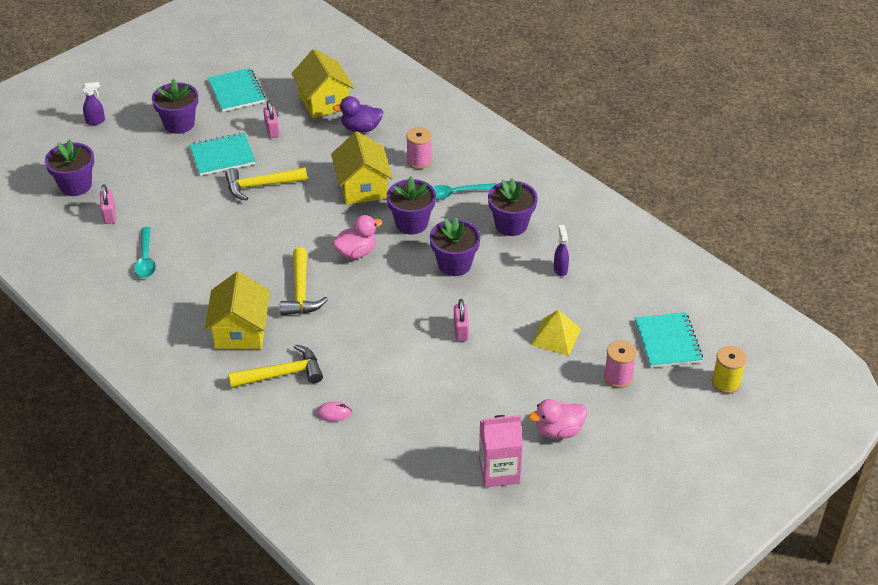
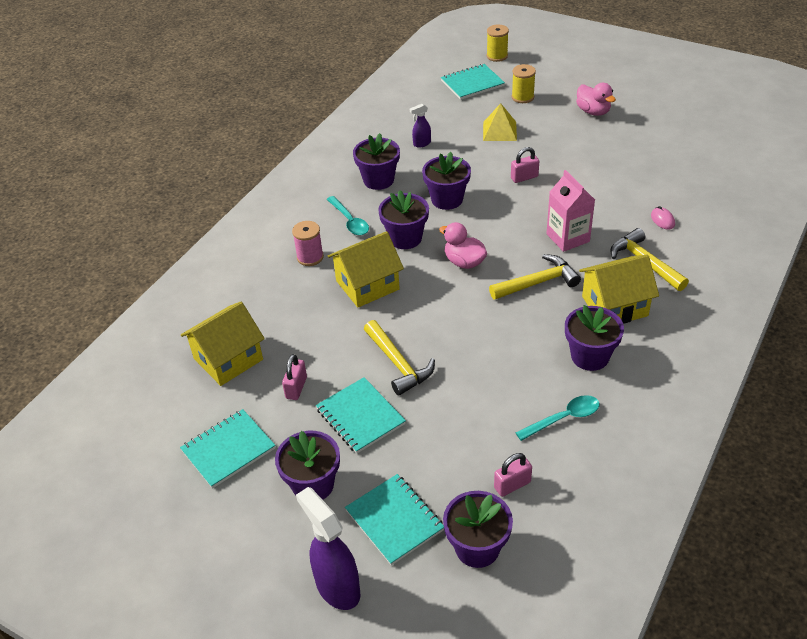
camera: 105 degrees left, 0 degrees up
(96, 121) = (337, 587): purple spray bottle -> purple spray bottle, size x1.98
(124, 154) = (394, 520): none -> turquoise notebook
(195, 295) = (590, 356): none -> purple flower pot
(272, 130) = (296, 388): pink padlock -> pink padlock turned 45 degrees counterclockwise
(361, 128) = (269, 314): purple duck -> none
(499, 471) = (651, 128): pink carton -> pink carton (568, 238)
(618, 377) = (522, 97): pink spool -> yellow spool

